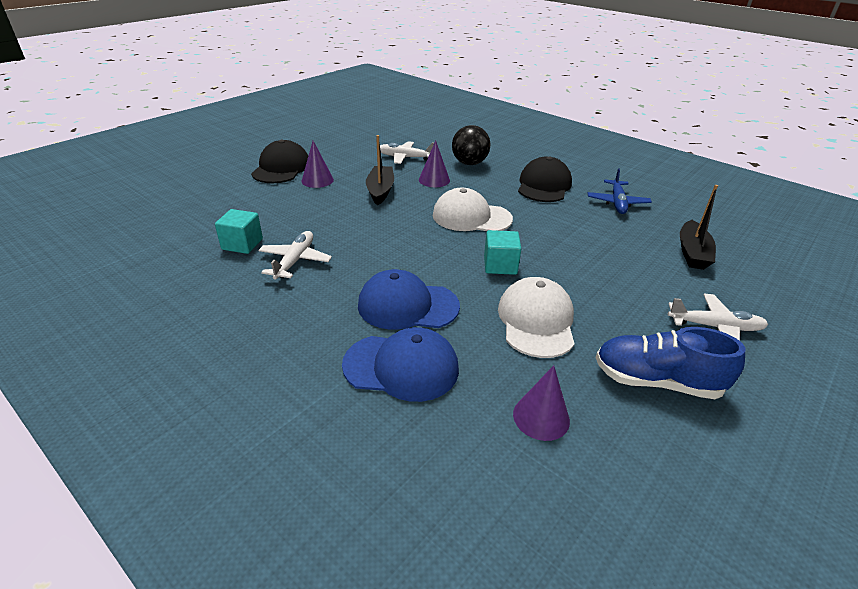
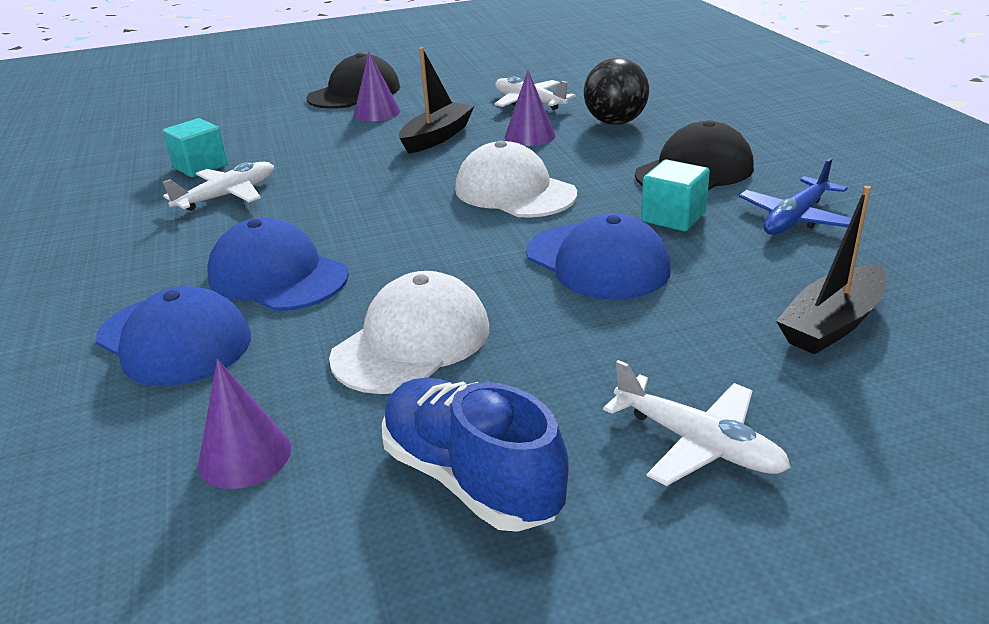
camera: 35 degrees right, 5 degrees down
(500, 265) = (465, 260): turquoise cube -> turquoise cube (673, 217)
(564, 248) = (597, 262): none -> blue cap

